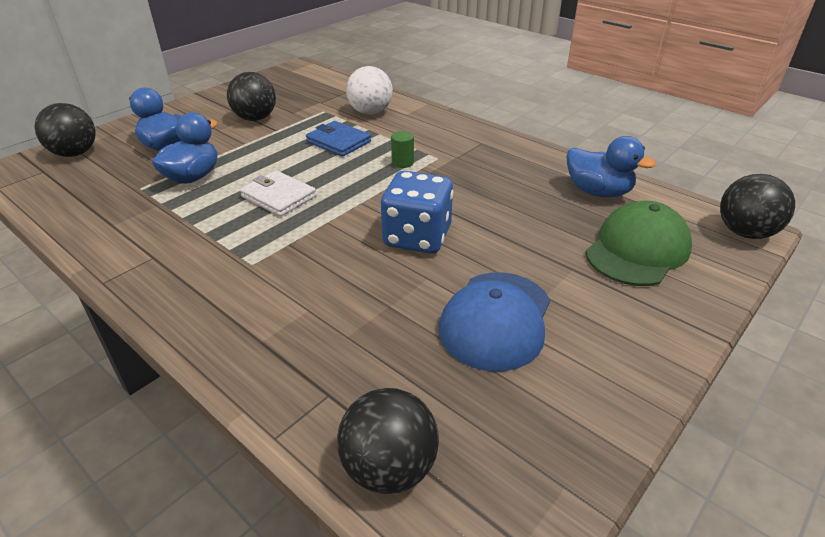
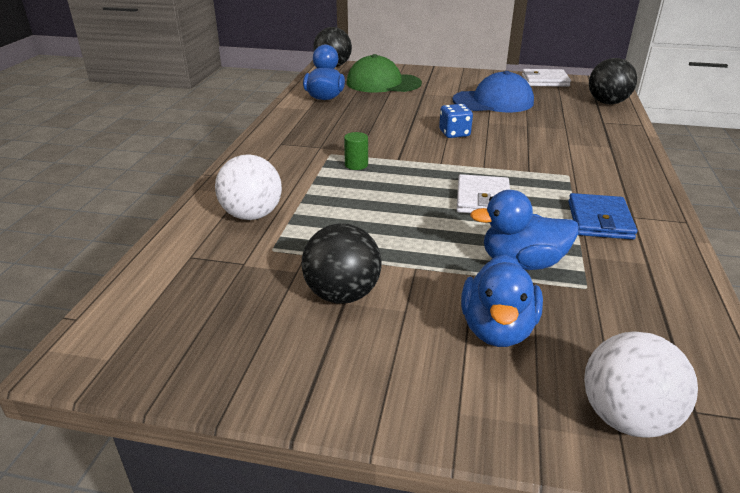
camera: 120 degrees left, 5 degrees down
(75, 153) = (626, 417): black ball -> white ball
(338, 142) = (348, 208): blue wallet -> blue wallet (600, 220)
(417, 237) = (454, 133): blue dice -> blue dice, size x0.58
(563, 455) = (545, 81): none -> white wallet

